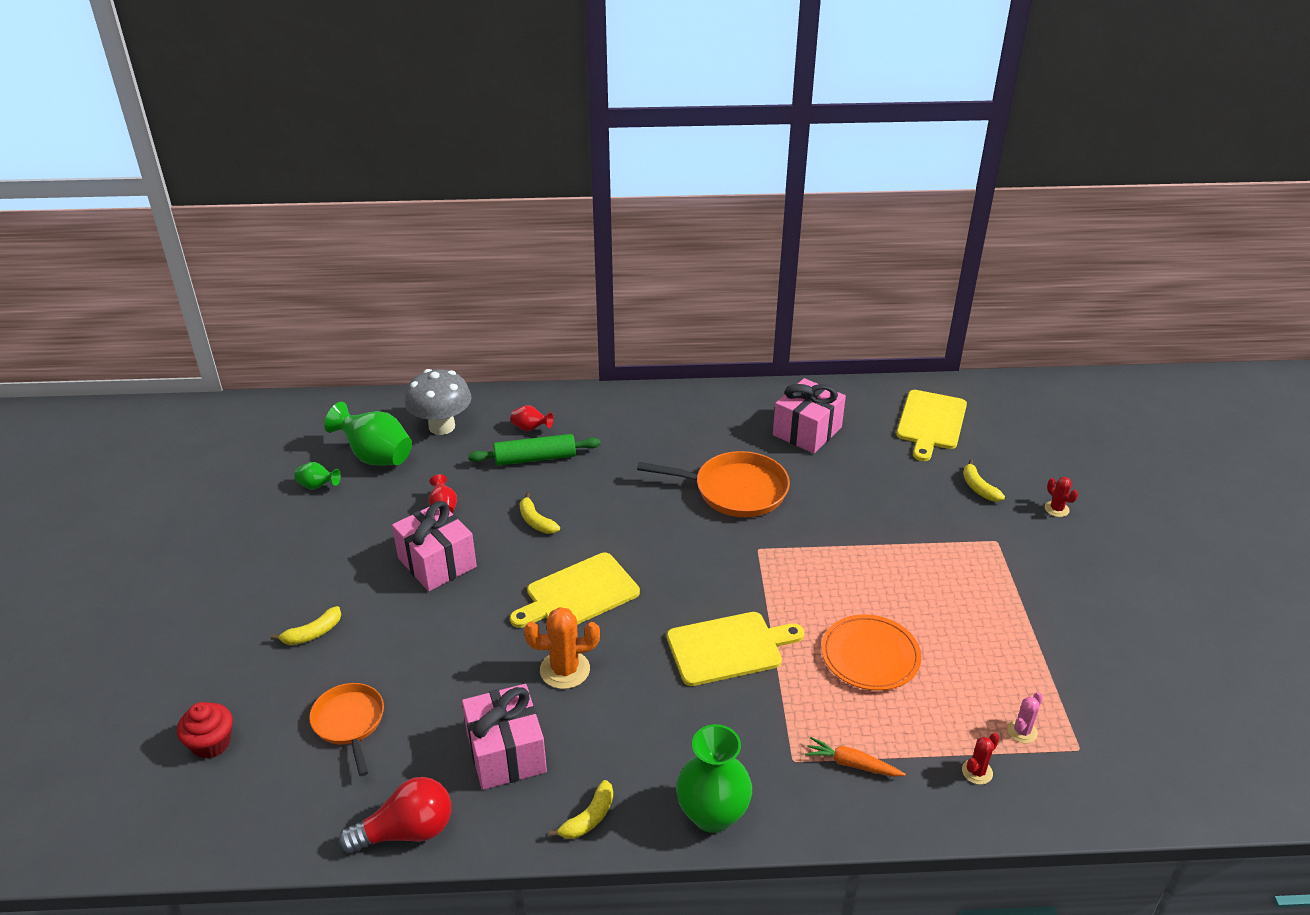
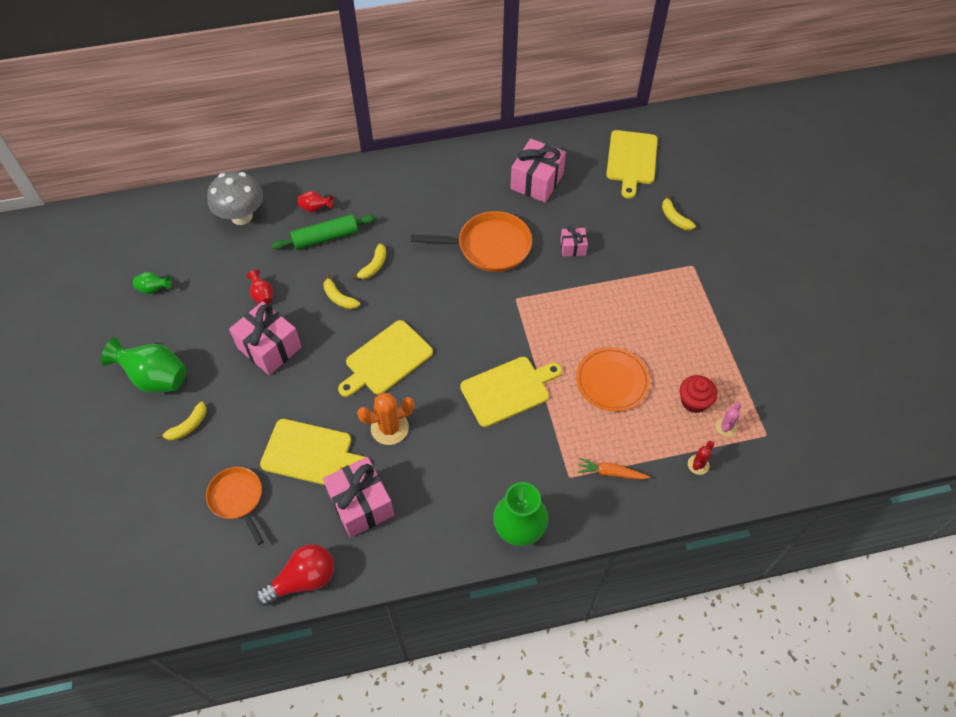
camera: 10 degrees left, 20 degrees up
(211, 743) = (136, 533): red cupcake -> red cupcake (694, 401)
(376, 457) = (194, 254): green vase -> green vase (155, 378)
(456, 684) = (310, 453): none -> yellow cutting board
(588, 818) = (432, 547): yellow banana -> yellow banana (373, 266)
(841, 504) = (573, 247): none -> pink gift
(1056, 509) = (734, 230): red cactus -> none

